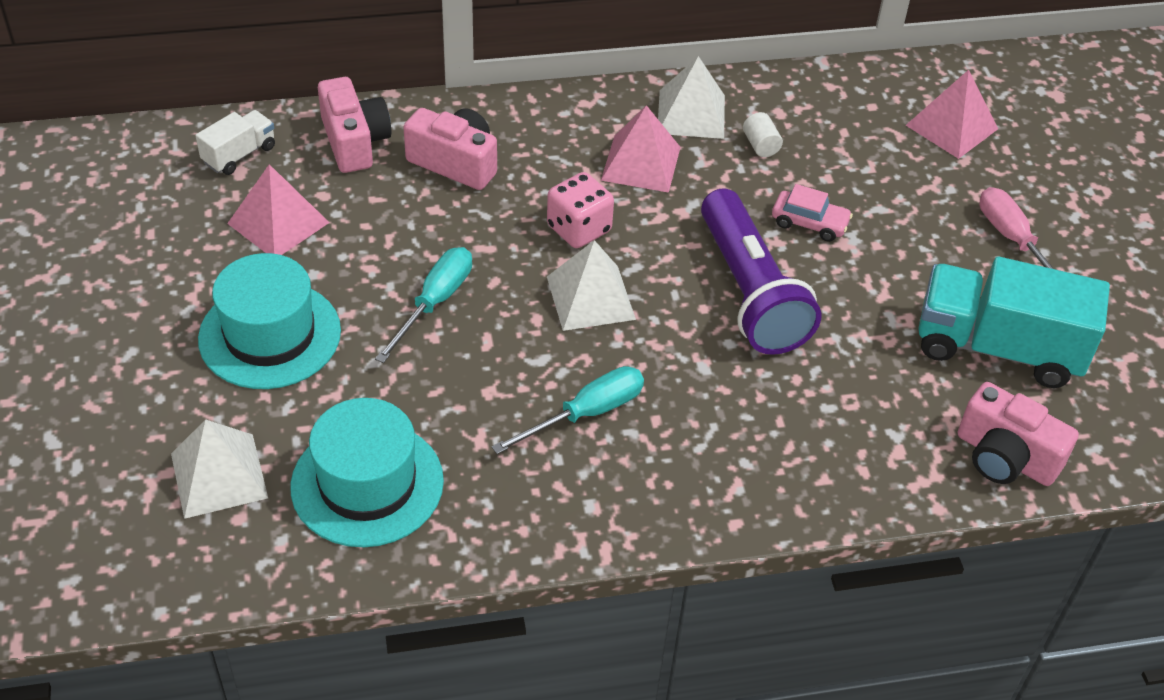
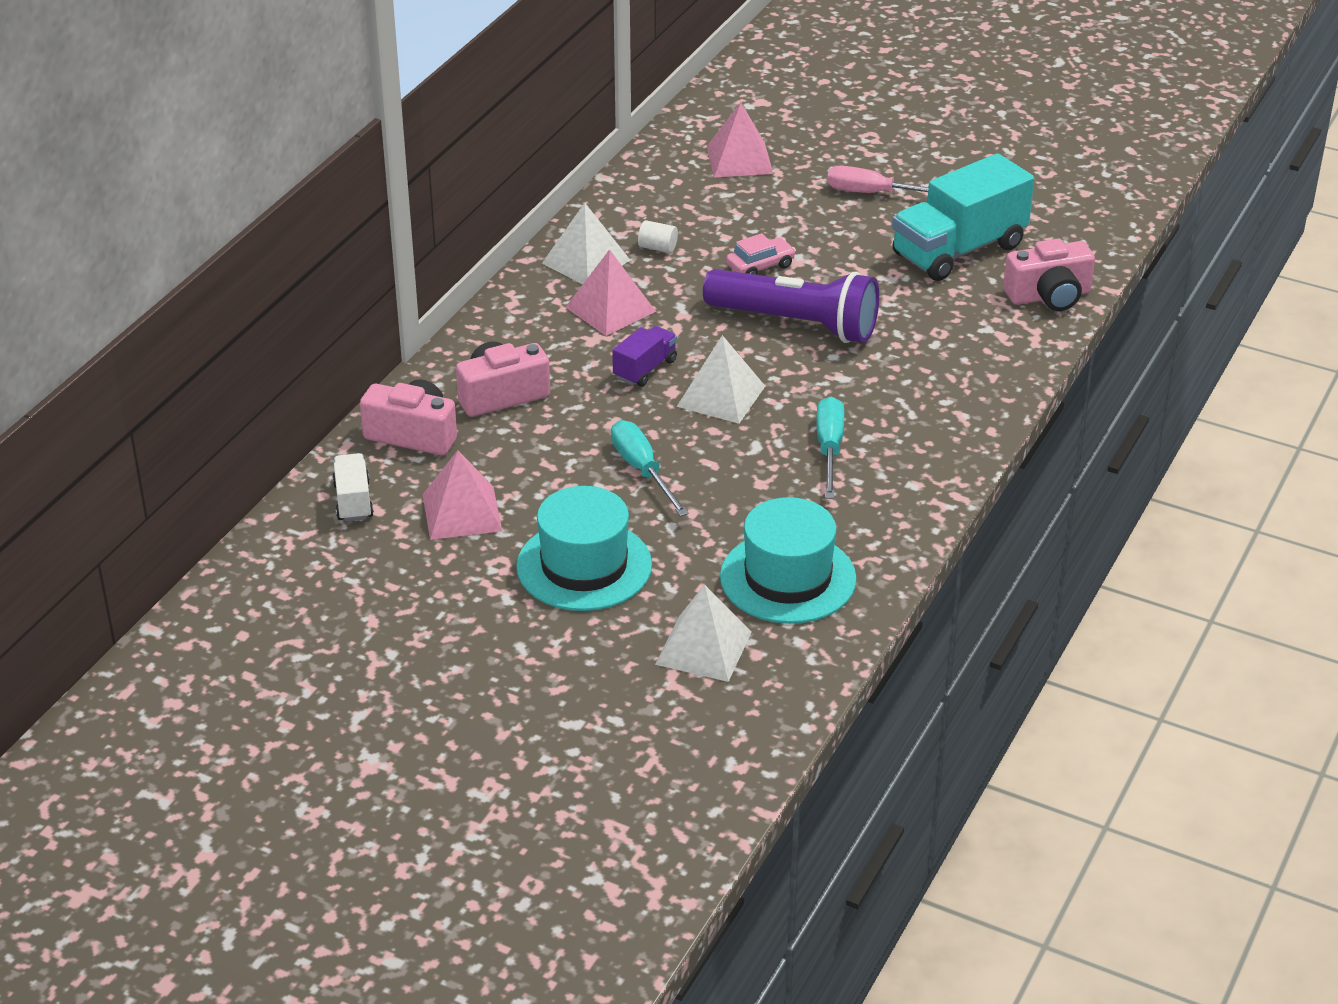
camera: 50 degrees left, 10 degrees down
(579, 229) = (645, 369): pink dice -> purple truck

